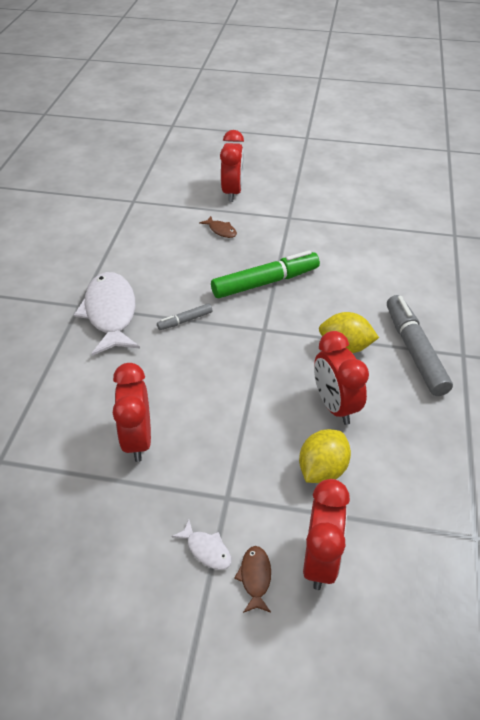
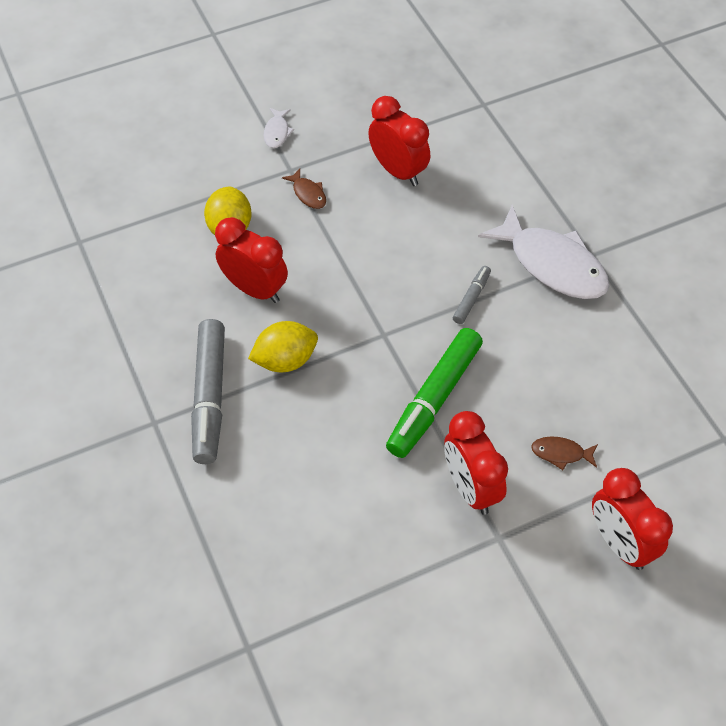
camera: 145 degrees right, 10 degrees up
(206, 550) = (277, 132): white fish -> white fish turned 90 degrees counterclockwise
(255, 577) = (230, 135): brown fish -> brown fish (308, 194)
(320, 560) = (191, 167): red clock -> red clock (470, 488)
(414, 351) = (209, 397): grey marker -> grey marker turned 45 degrees clockwise

